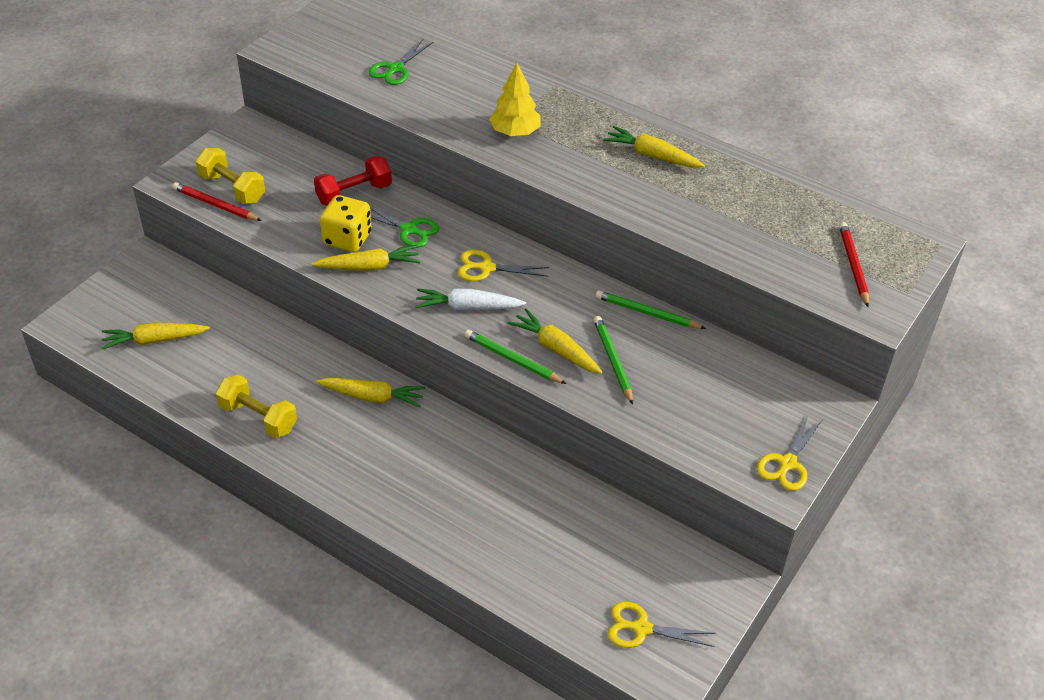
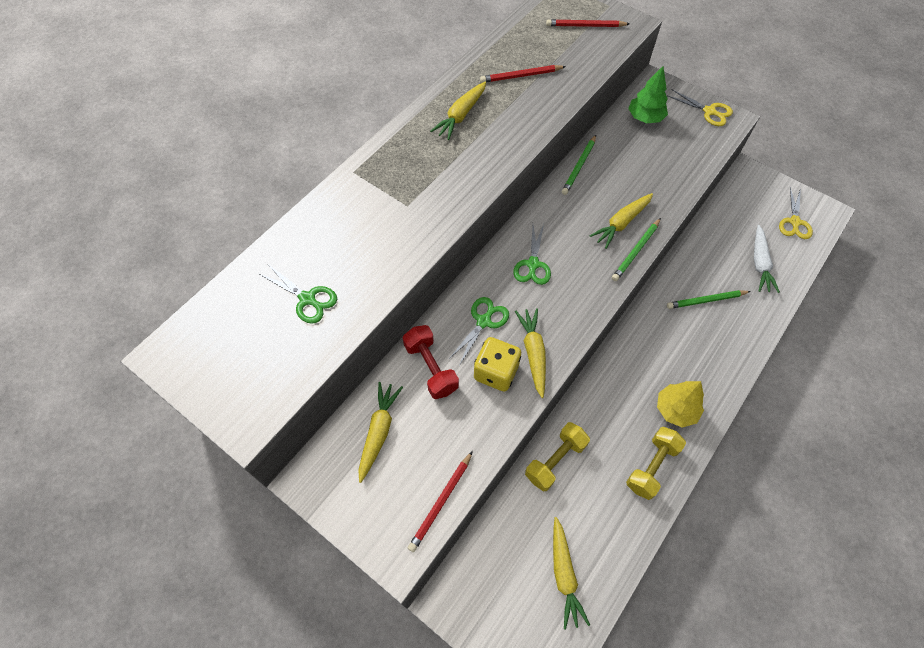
camera: 85 degrees left, 15 degrees up
(232, 188) = (415, 486): yellow dumbbell -> yellow dumbbell (555, 460)
(373, 397) = (620, 377): yellow carrot -> yellow carrot (379, 431)
(467, 307) = (580, 279): white carrot -> white carrot (760, 263)
(487, 268) = (533, 264): yellow scissors -> green scissors
(515, 132) = (423, 204): yellow tree -> yellow tree (675, 409)
(613, 361) = (630, 190): green pencil -> green pencil (706, 300)
(733, 204) = (521, 76): none -> red pencil
(755, 386) = (645, 118): none -> green tree

